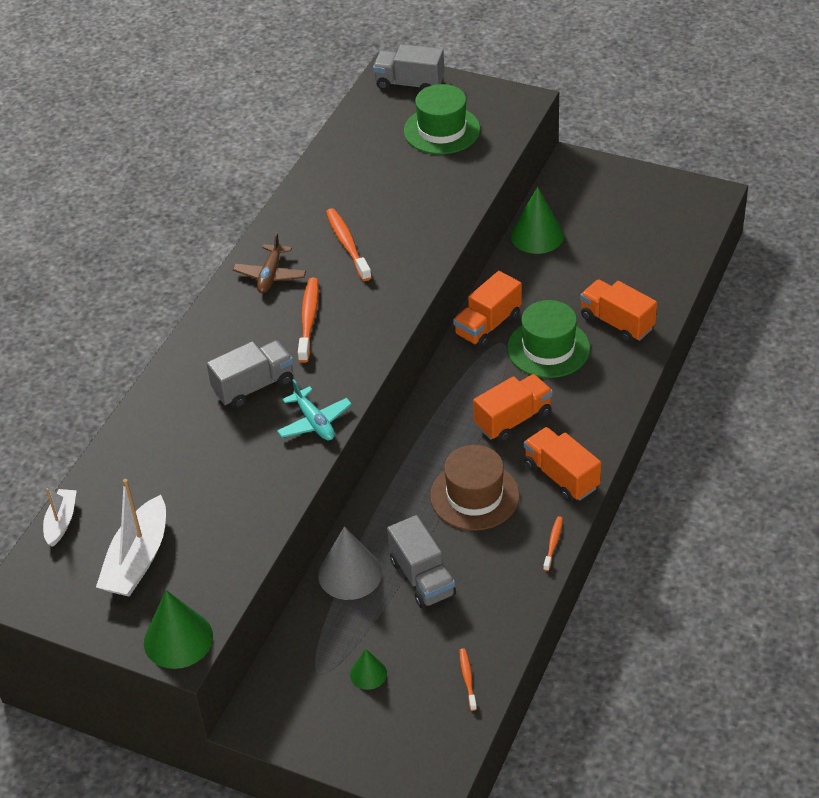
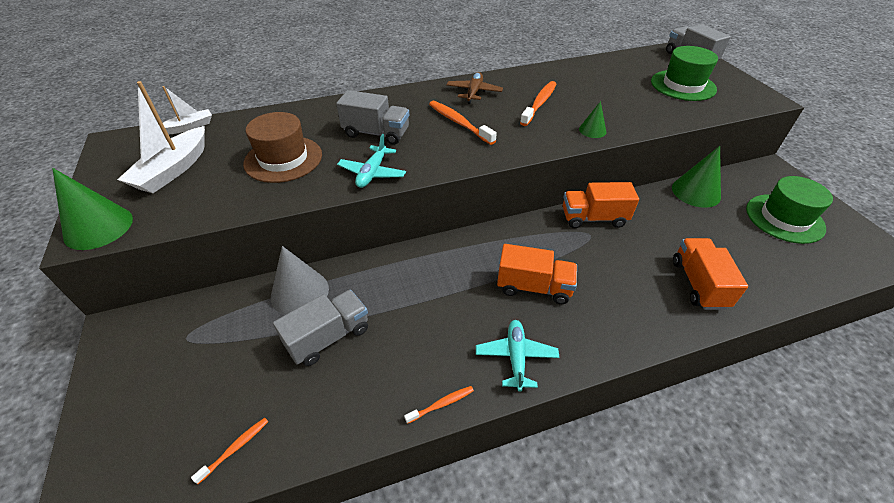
camera: 45 degrees right, 0 degrees up
(138, 560) = (173, 170): white boat -> white boat turned 45 degrees counterclockwise
(270, 275) = (474, 92): brown plane -> brown plane turned 135 degrees clockwise
(308, 319) = (459, 123): orange toothbrush -> orange toothbrush turned 90 degrees counterclockwise
(368, 673) = (202, 369): green cone -> green cone (592, 130)
(422, 578) = (328, 337): grey truck -> grey truck turned 150 degrees counterclockwise
(474, 496) = (439, 314): brown hat -> brown hat (283, 159)
(548, 348) = (620, 261): green hat -> green hat (784, 218)
(561, 476) = (516, 357): orange truck -> turquoise plane

